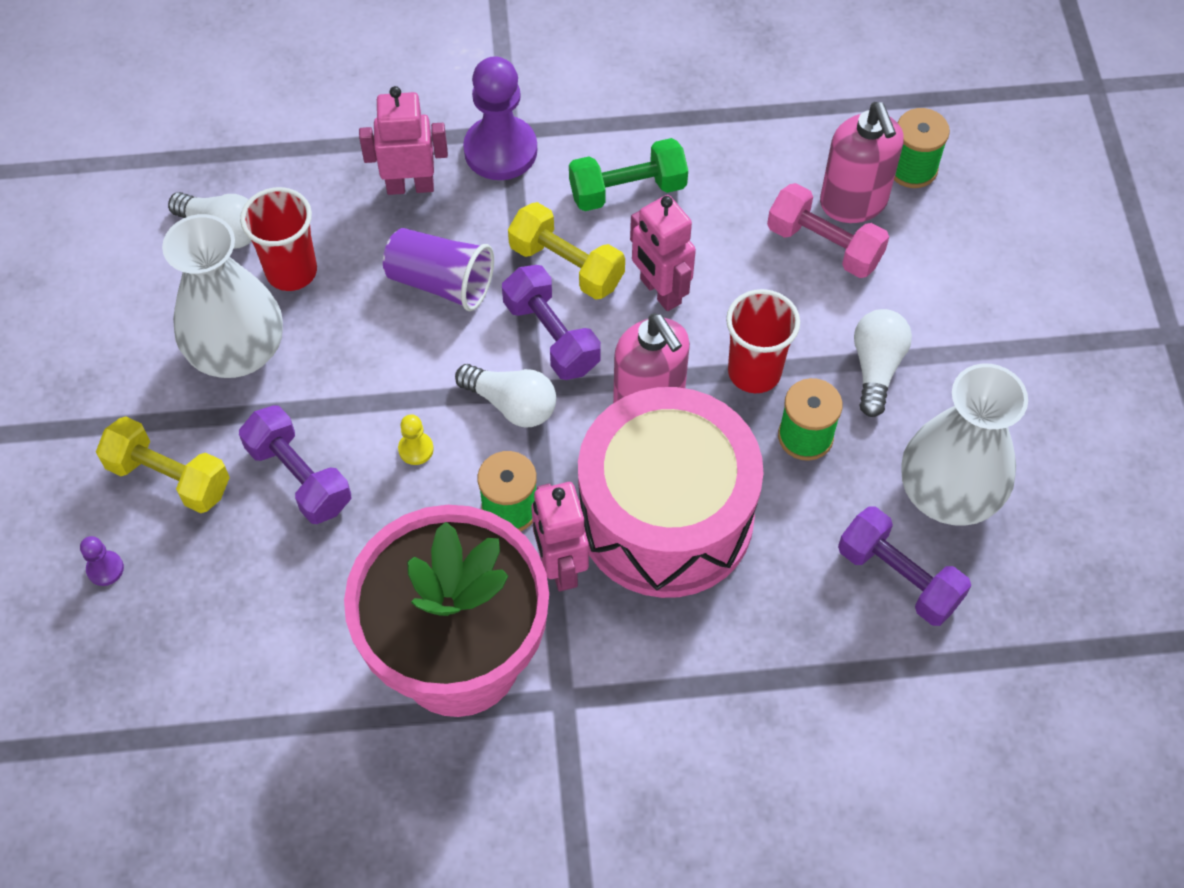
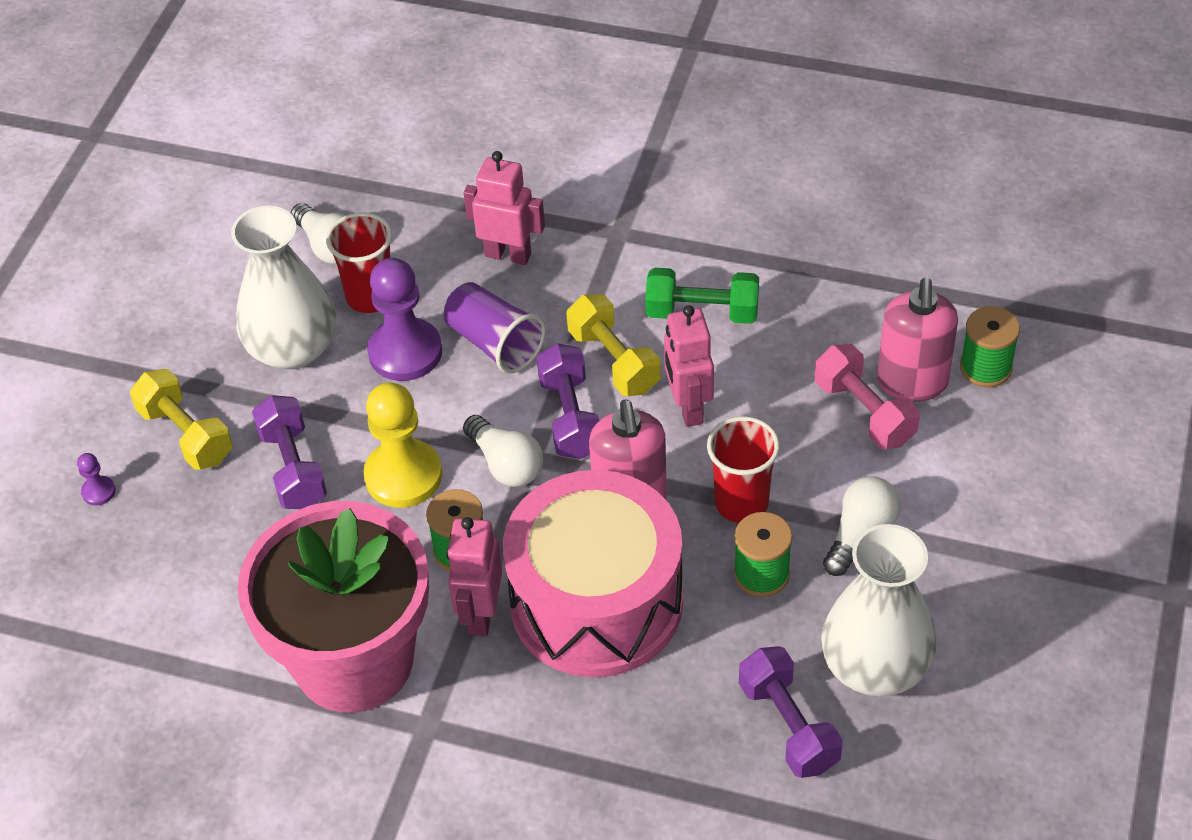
camera: 25 degrees right, 10 degrees down
(416, 449) = (403, 476): yellow pawn -> yellow pawn, size x2.32
(500, 150) = (603, 246): purple pawn -> purple pawn (405, 352)

